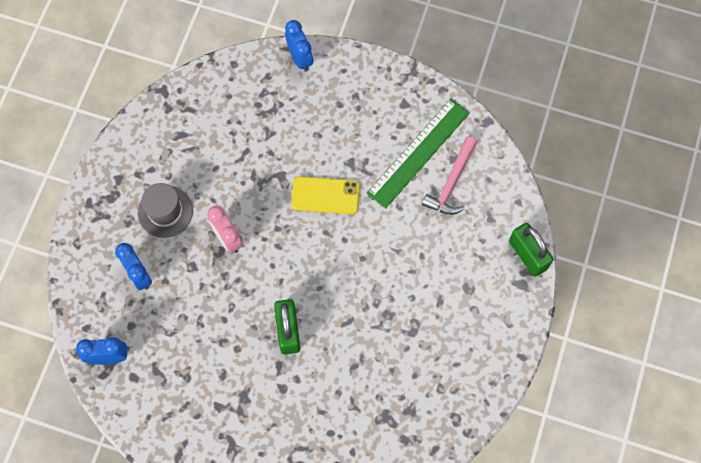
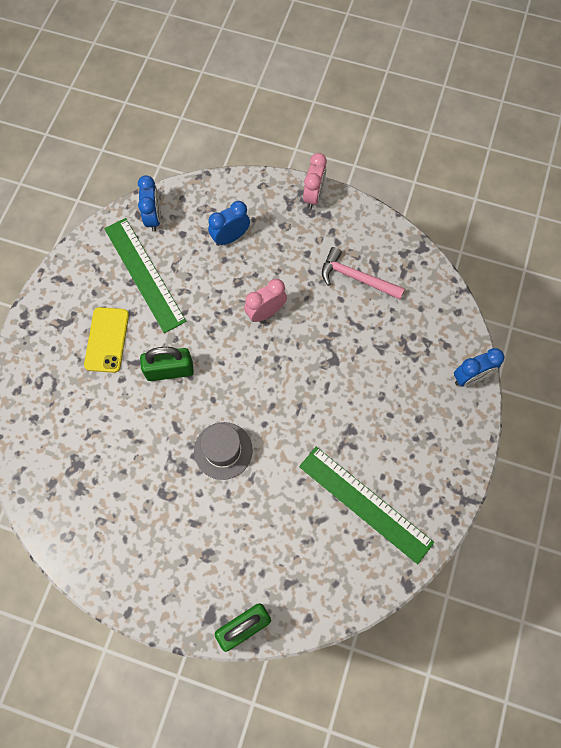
camera: 90 degrees right, 0 degrees up
(94, 191) = (313, 196): none -> pink clock
(165, 211) = (294, 256): grey hat -> grey hat (223, 450)
(177, 363) = (144, 274): none -> green ruler
(325, 195) = (313, 405): yellow phone -> yellow phone (107, 340)
(451, 183) = (330, 540): pink hammer -> pink hammer (356, 278)

